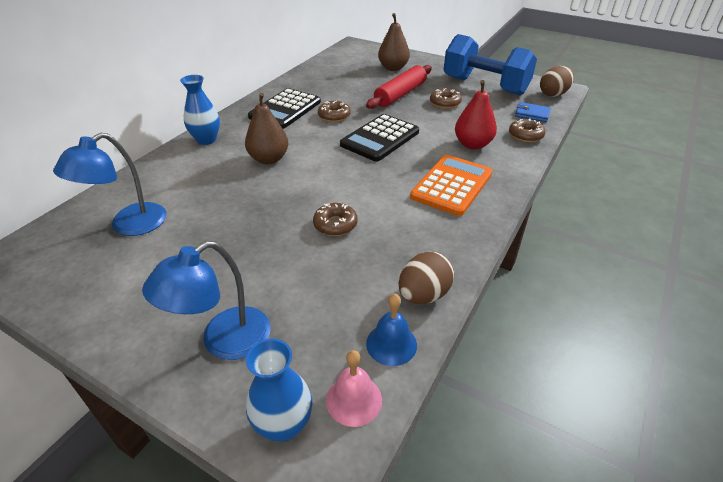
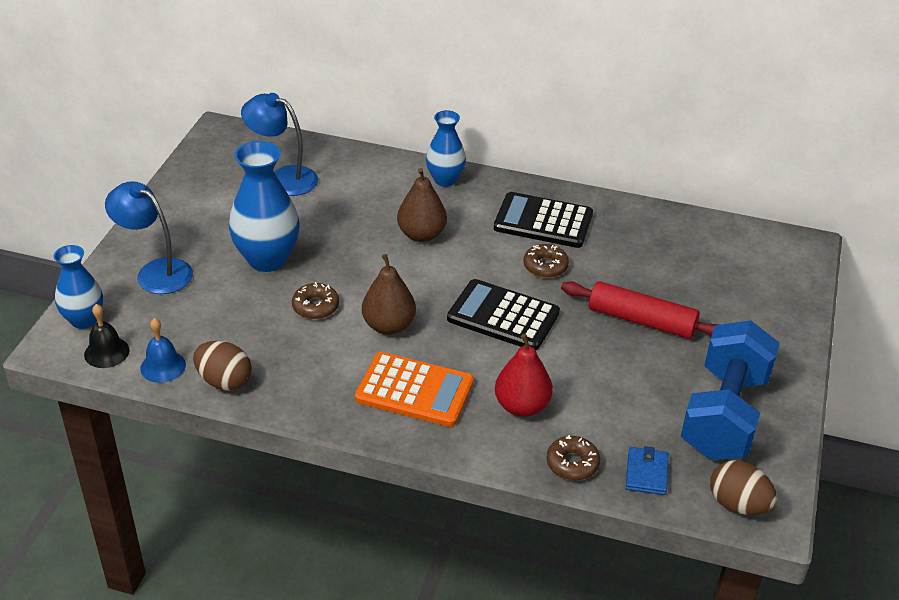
camera: 75 degrees right, 0 degrees up
(252, 248) = (267, 259): none -> blue vase
(354, 400) = (106, 352): pink bell -> black bell
(393, 68) = (733, 302): brown pear -> brown pear (389, 326)
(445, 103) = (637, 370): brown donut -> none

